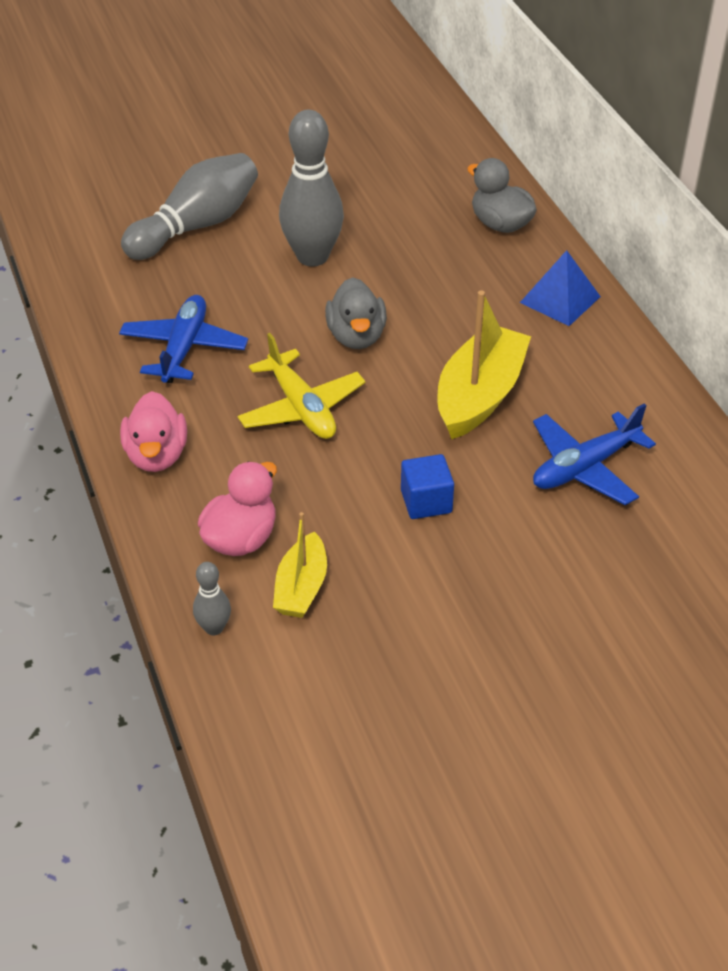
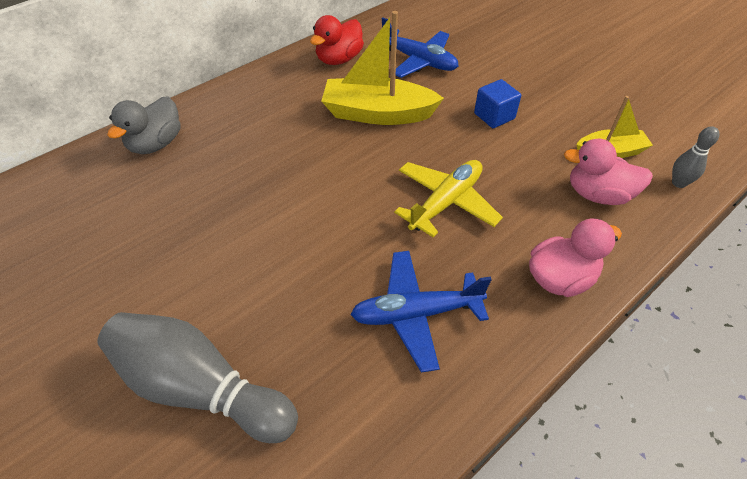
camera: 110 degrees left, 5 degrees up
(312, 257) = (235, 257): grey bowling pin -> none
(356, 336) = (342, 193): grey duck -> none
(560, 299) = (251, 96): blue pyramid -> none
(617, 388) = (339, 59): none -> red duck

